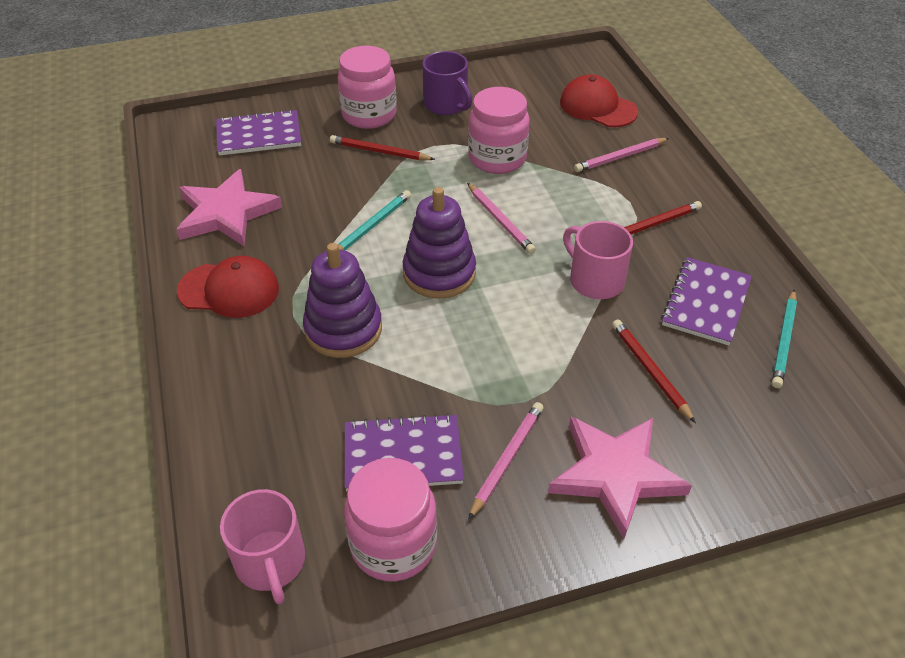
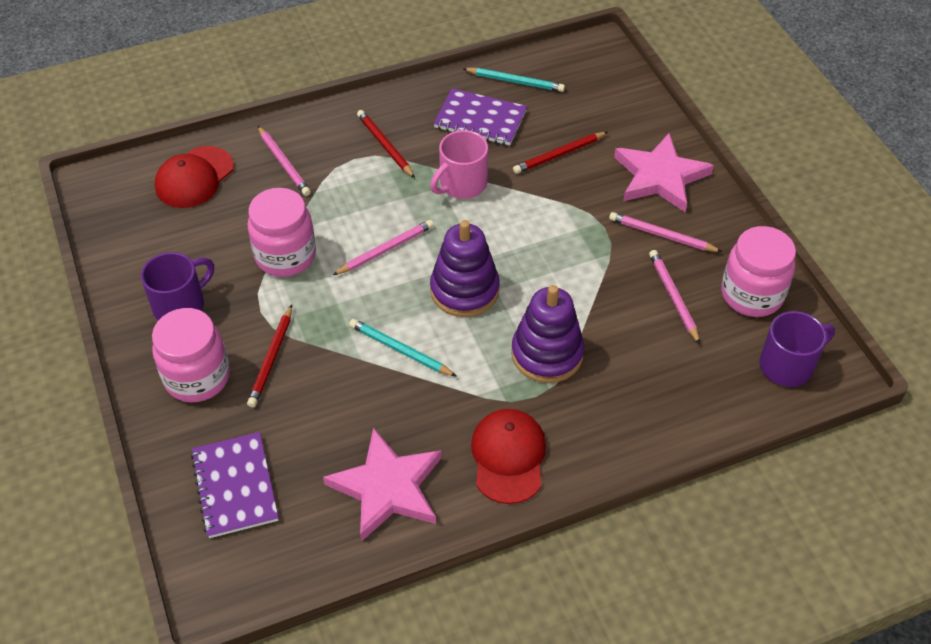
camera: 95 degrees left, 5 degrees up
(271, 562) = (788, 365): pink mug -> purple mug
(403, 455) = (673, 297): purple notebook -> pink pencil

